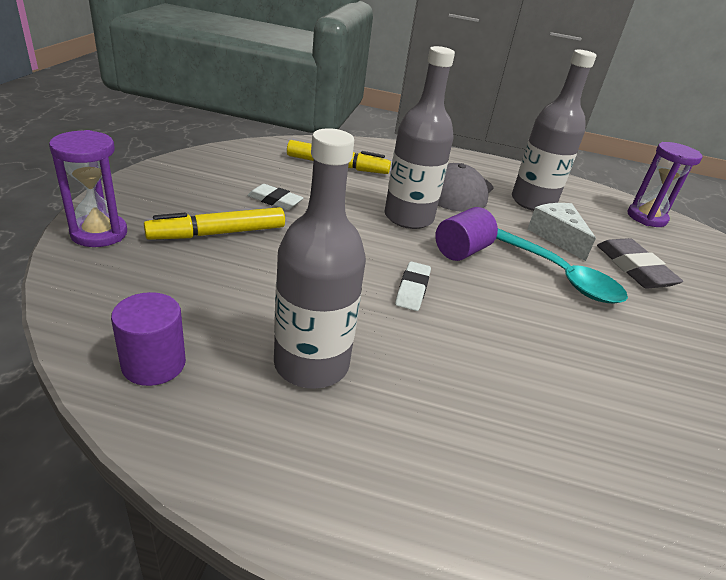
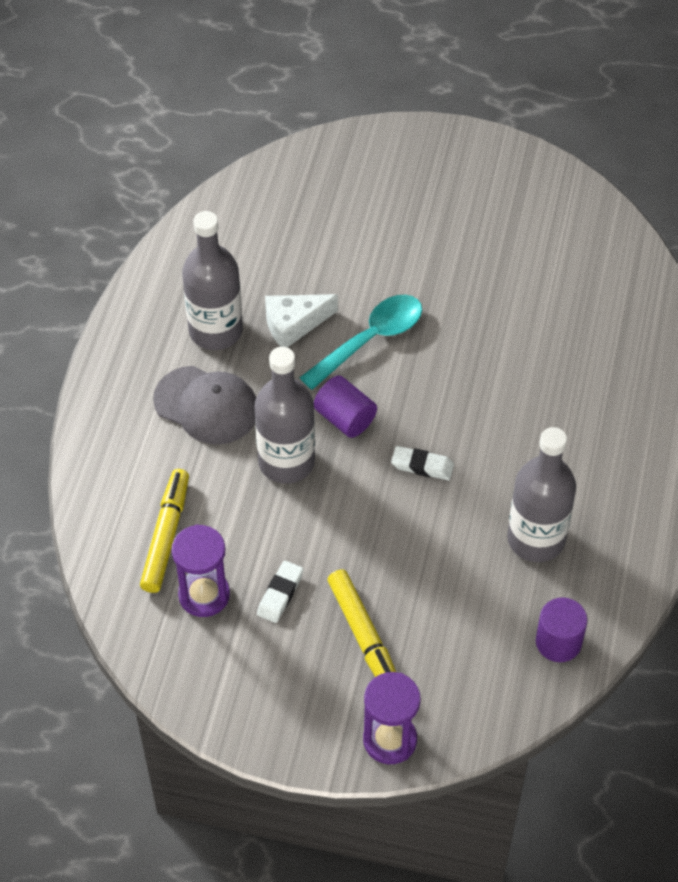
camera: 85 degrees left, 20 degrees up
(634, 268) = (341, 272): grey eraser -> none
(646, 217) = (226, 222): purple hourglass -> purple hourglass (204, 595)

